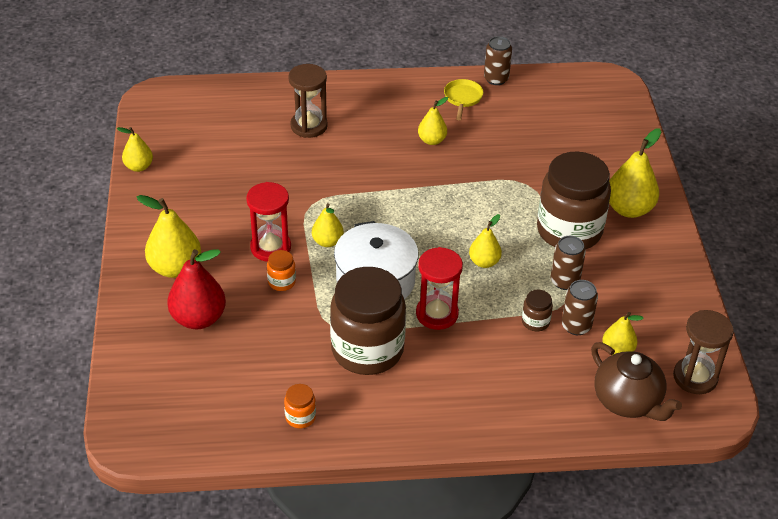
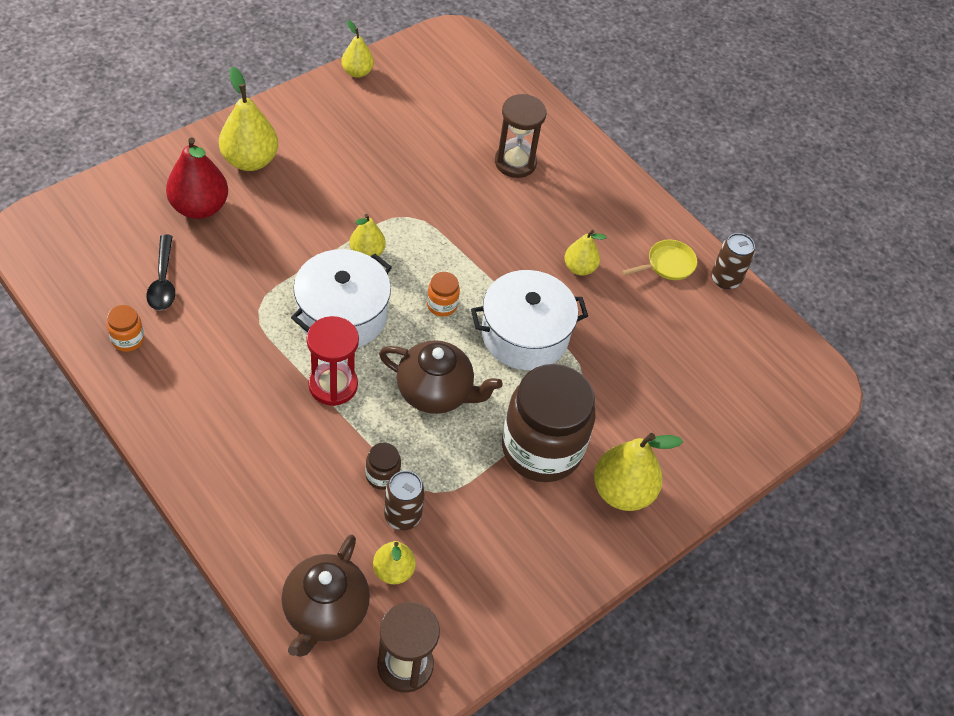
camera: 50 degrees right, 10 degrees up
(257, 371) = (163, 280): none -> black spoon
(270, 247) = (326, 214): red hourglass -> none
(282, 282) = (288, 244): orange jar -> orange jar (442, 305)
(367, 350) = (246, 351): brown jar -> none
(468, 194) = (524, 335): none -> white pot
(484, 262) = (436, 392): yellow pear -> brown teapot
(564, 281) = (461, 477): brown can -> none

